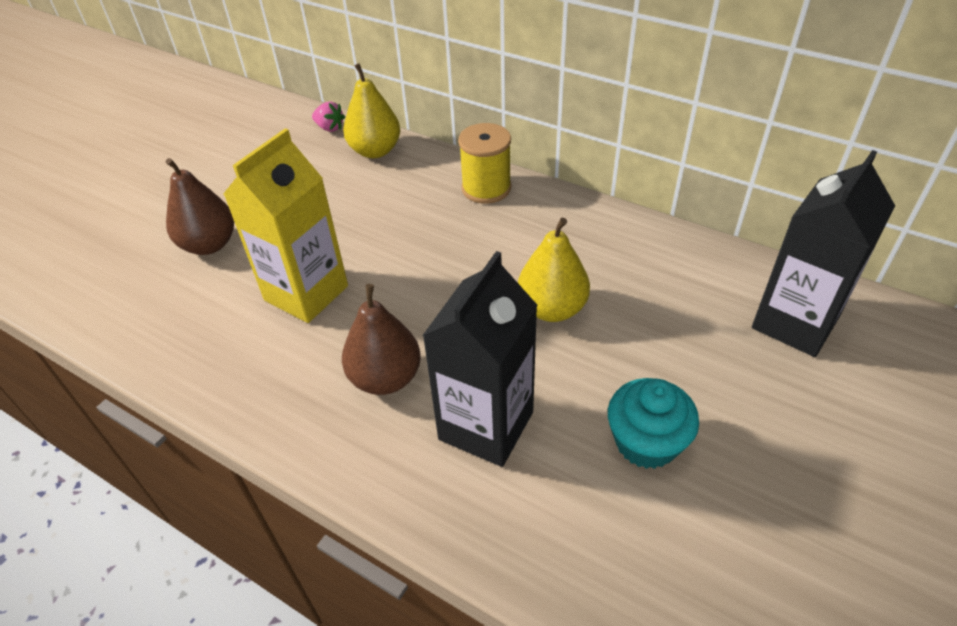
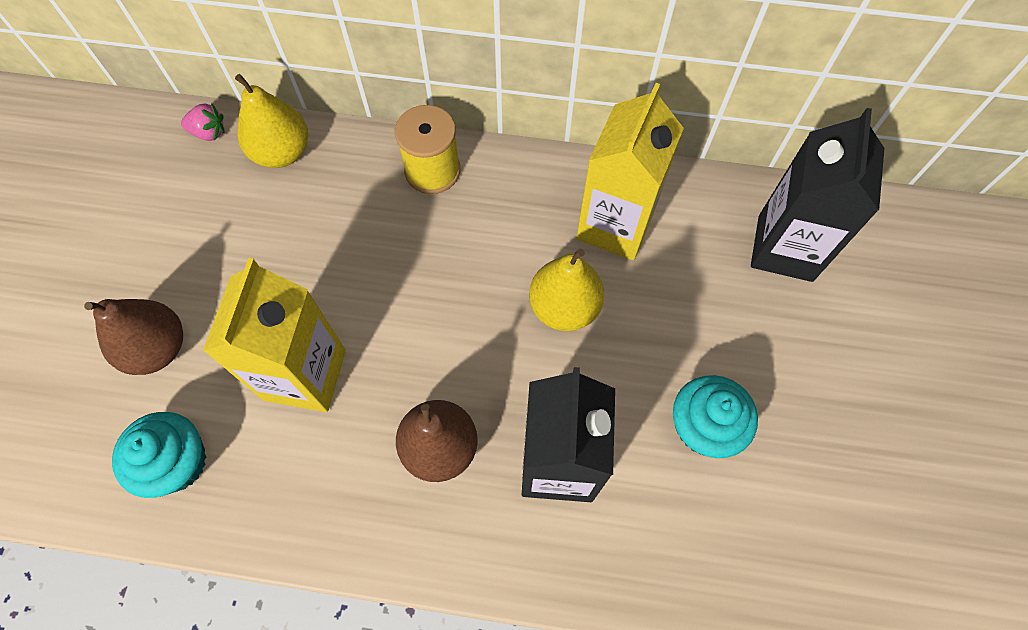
camera: 25 degrees left, 20 degrees up
(174, 321) = (177, 462): none -> turquoise cupcake
(629, 263) = (615, 225): none -> yellow carton

